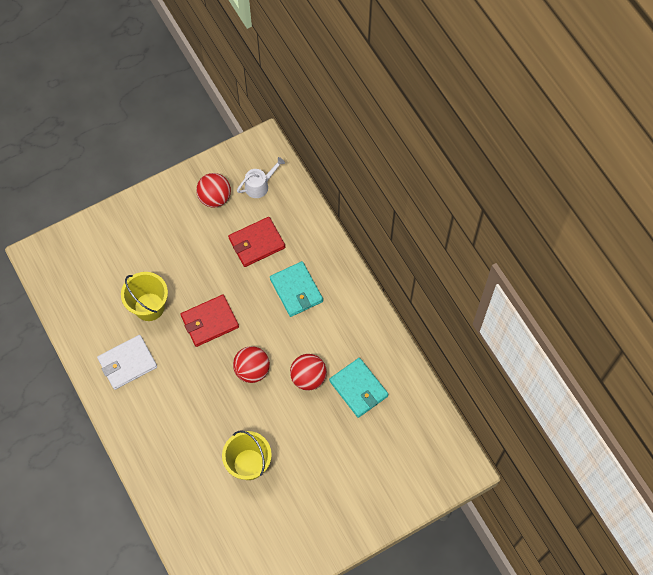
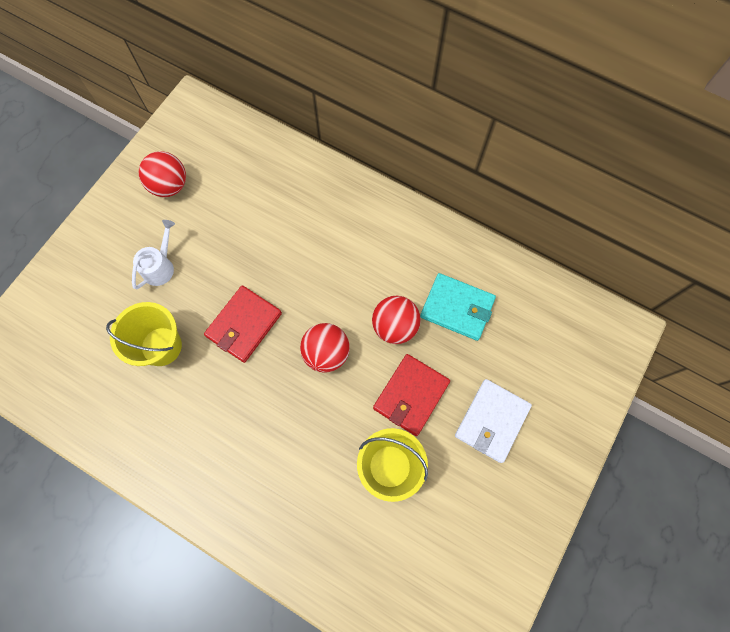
camera: 30 degrees left, 5 degrees up
(127, 363) = (172, 428): white wallet -> white wallet (491, 421)
(256, 243) = (246, 210): red wallet -> red wallet (411, 395)
(260, 185) = (213, 148): white watering can -> white watering can (161, 266)
(296, 290) = (322, 238): turquoise wallet -> none

